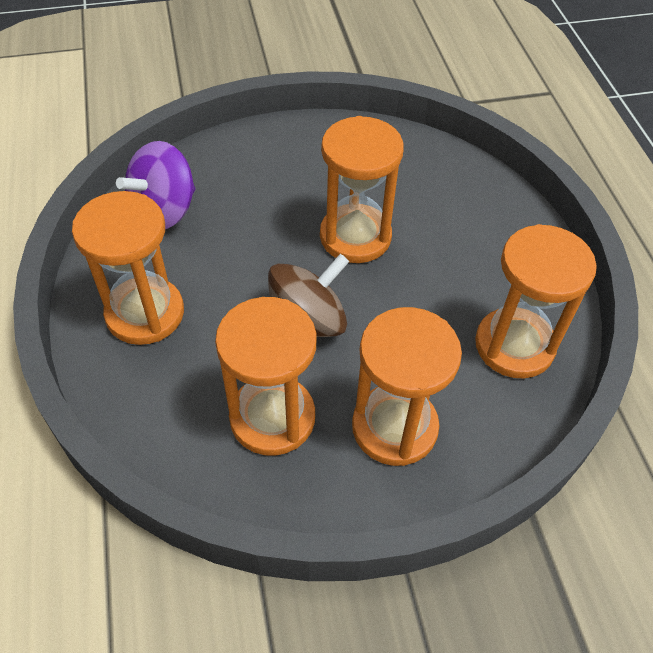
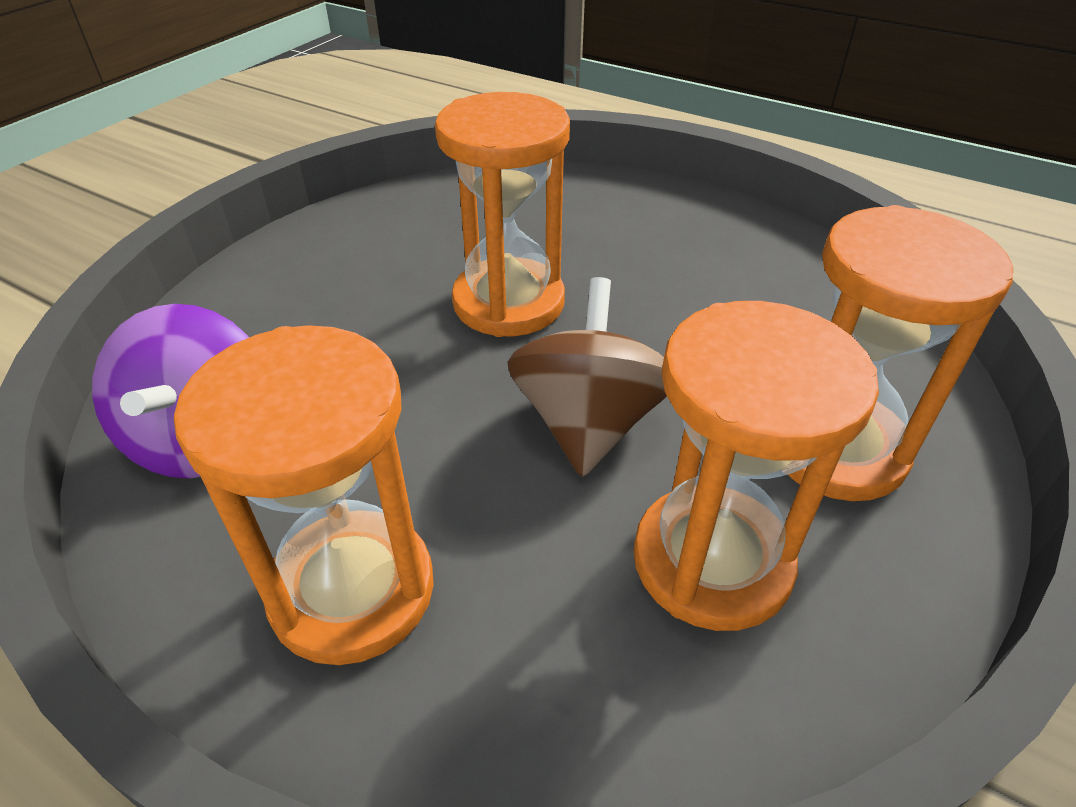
camera: 45 degrees left, 10 degrees down
(514, 345) = (800, 290): orange hourglass -> none

